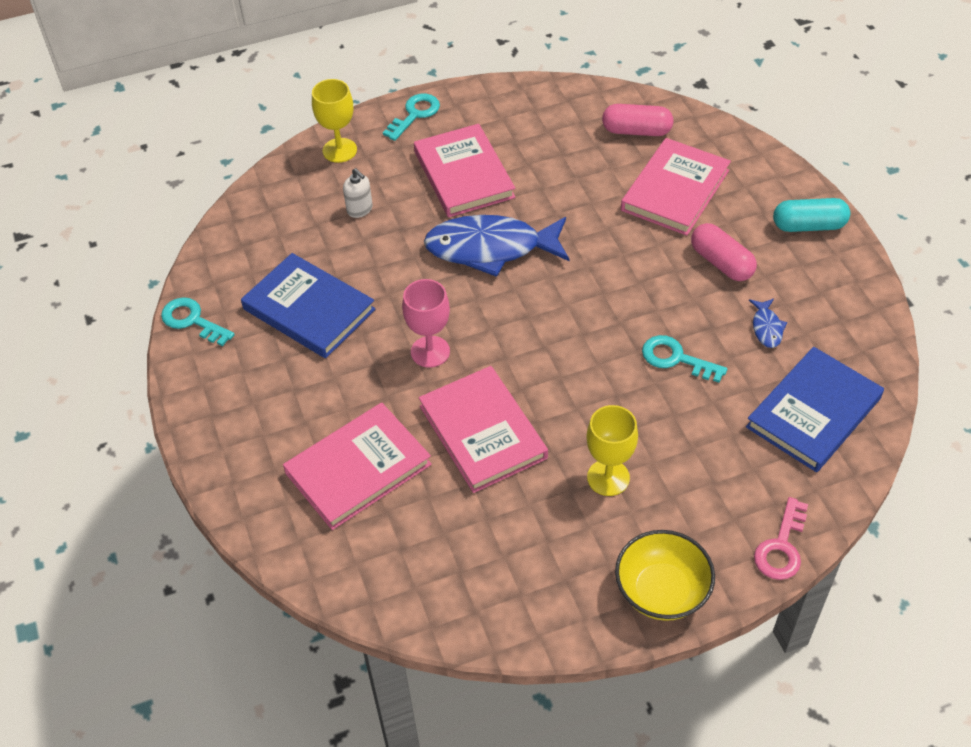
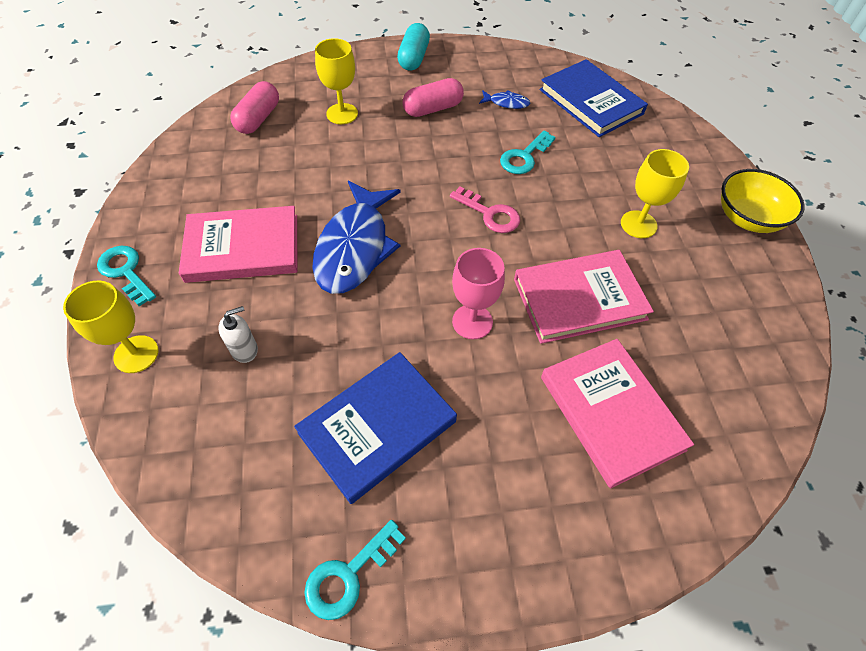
camera: 80 degrees left, 5 degrees up
(675, 190) = (342, 114): pink book -> yellow goblet
(781, 547) = (706, 147): pink key -> pink key (490, 214)

